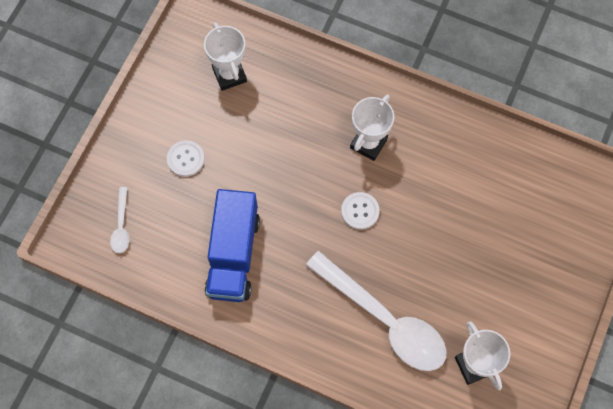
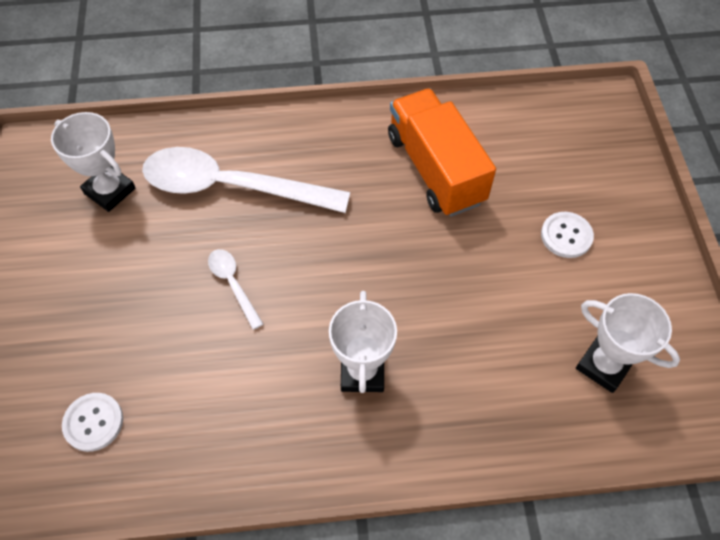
camera: 150 degrees right, 10 degrees down
(121, 225) = (571, 139): white spoon -> white spoon (233, 284)
(233, 255) = (435, 169): blue truck -> orange truck
(360, 211) = (323, 282): white button -> white button (93, 422)

